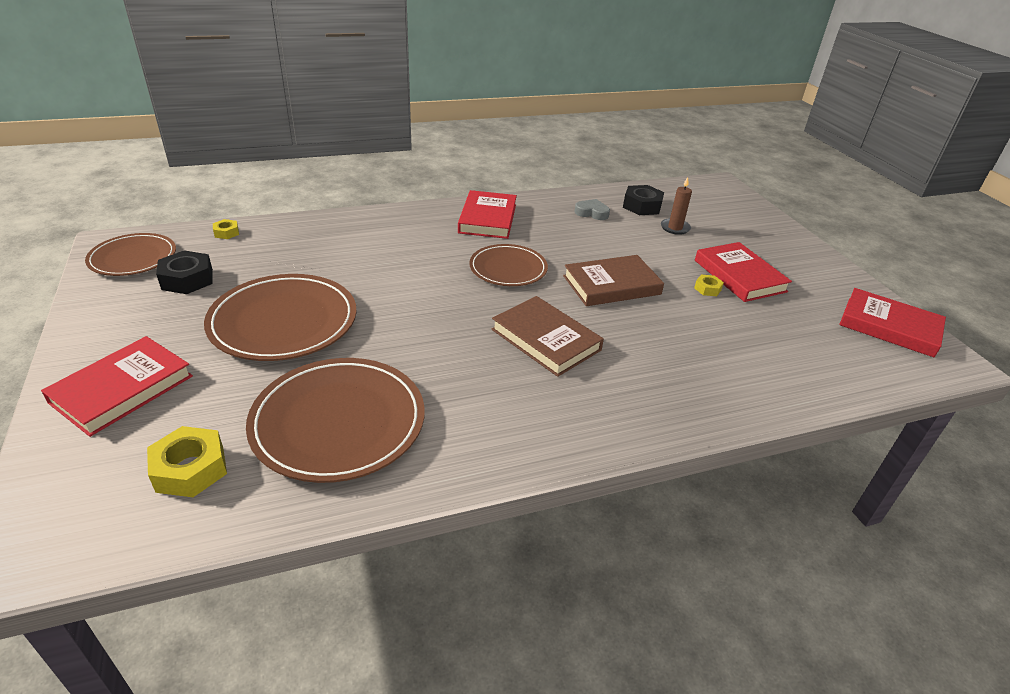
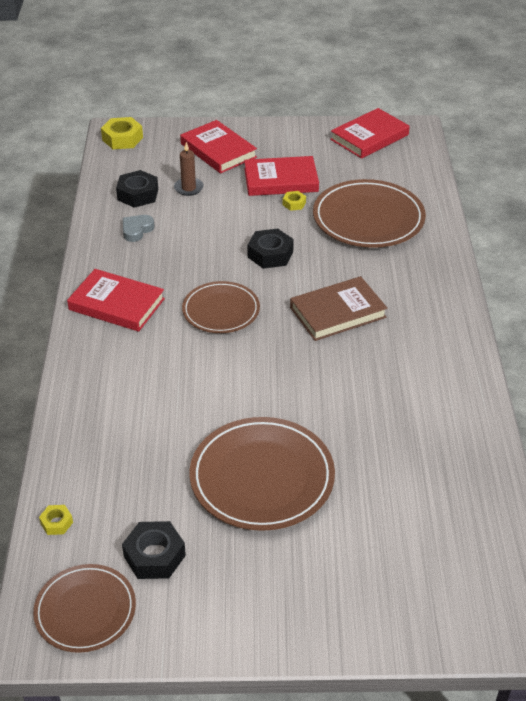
camera: 70 degrees left, 5 degrees up
(122, 389) = (338, 595): red book -> red book (218, 150)
(190, 469) = (450, 541): yellow nut -> yellow nut (122, 139)
(338, 422) = (413, 449): brown plate -> brown plate (368, 218)
(611, 285) = (270, 254): brown book -> black nut

